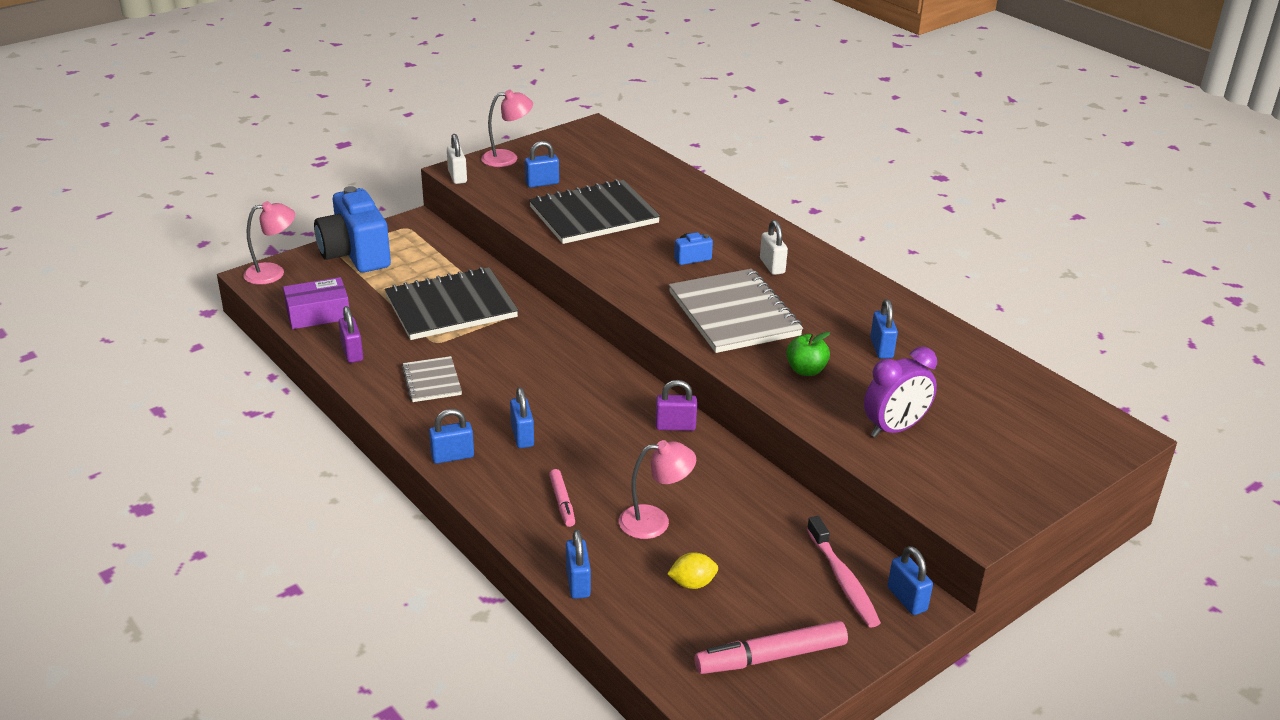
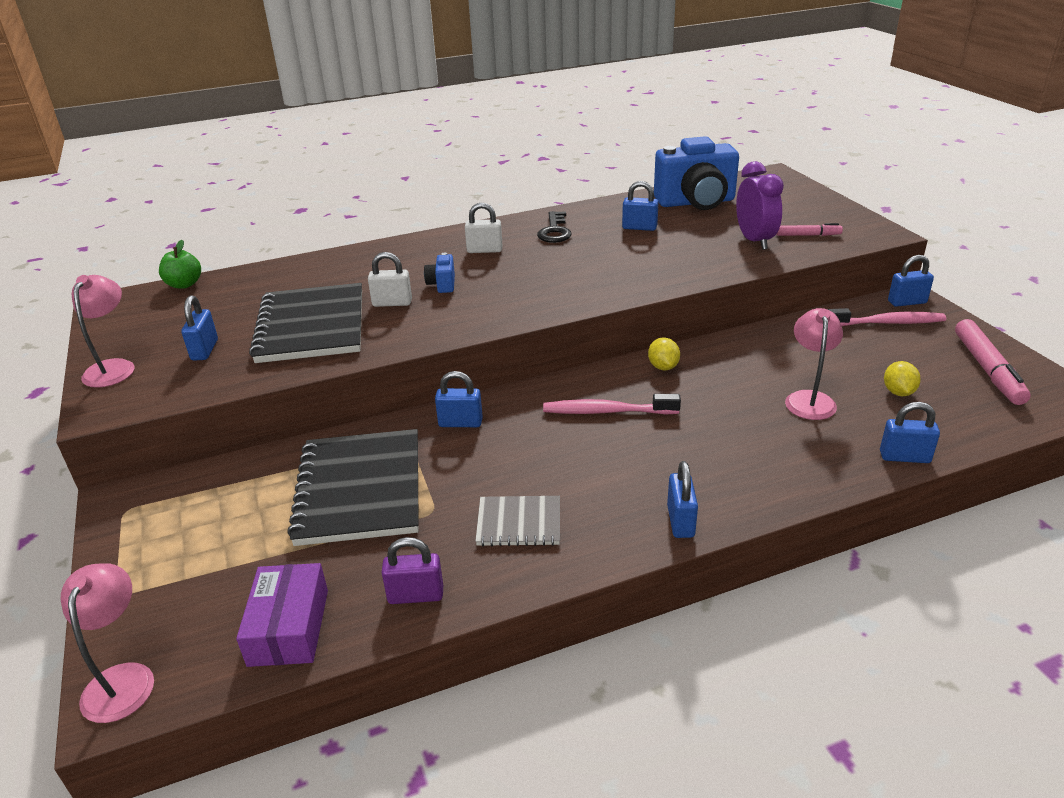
camera: 70 degrees left, 0 degrees up
(355, 254) = (152, 571): blue camera -> blue camera (696, 202)
(457, 177) = (119, 411): white padlock -> white padlock (392, 303)
(522, 436) = (654, 463): blue padlock -> blue padlock (460, 423)
(562, 502) = (775, 450): pink marker -> pink marker (808, 235)
(588, 402) = (606, 411): none -> pink toothbrush
(675, 426) = (663, 367): purple padlock -> yellow lemon
(734, 314) = (557, 278): grey notebook -> none
(806, 370) = (661, 261): green apple -> green apple (184, 284)
(839, 298) = (555, 231): none -> black key

